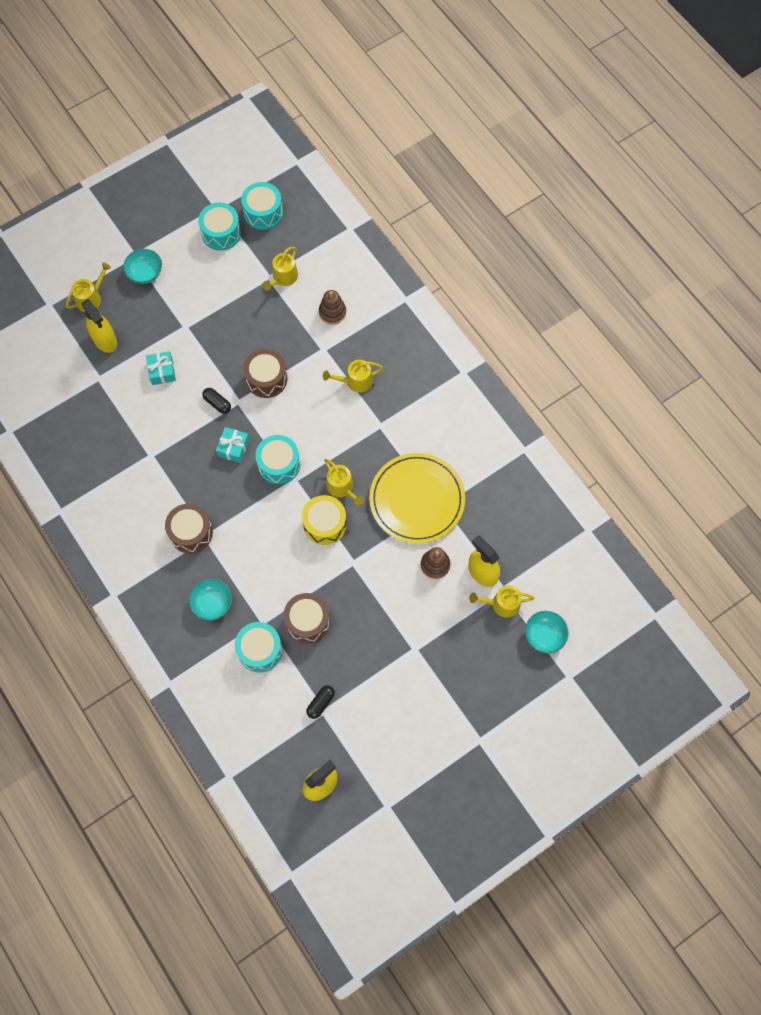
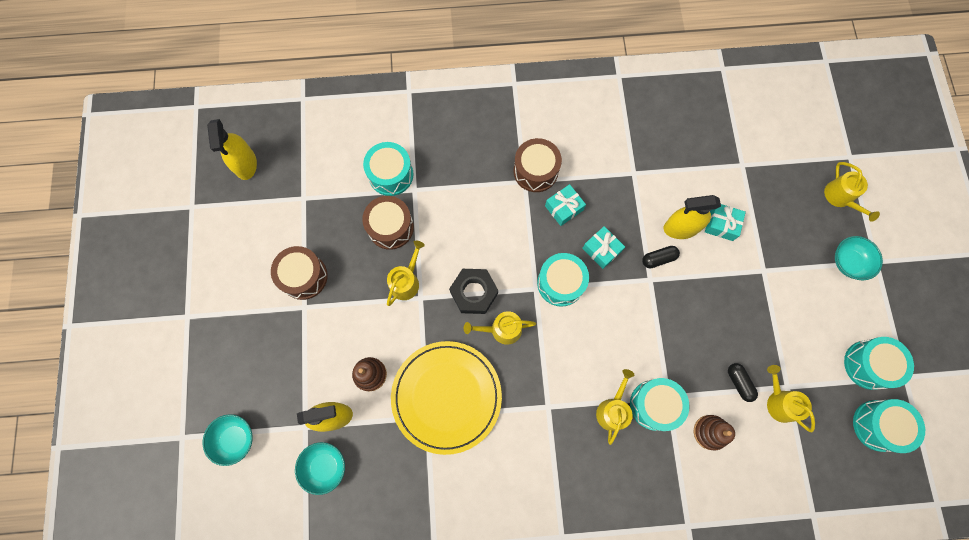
camera: 120 degrees right, 5 degrees up
(105, 340) = (783, 189): yellow spray bottle -> yellow spray bottle (681, 228)
(212, 493) = (564, 208): none -> turquoise gift
(212, 603) = (457, 157): turquoise bowl -> turquoise bowl (324, 466)
(266, 379) = (662, 320): brown drum -> brown drum (304, 276)
(320, 703) = (312, 200): black capsule -> black capsule (739, 383)
(325, 524) = (474, 293): yellow drum -> black nut
(335, 356) = (654, 405): none -> turquoise drum
(501, 604) = (291, 416): yellow watering can -> yellow watering can (406, 281)

